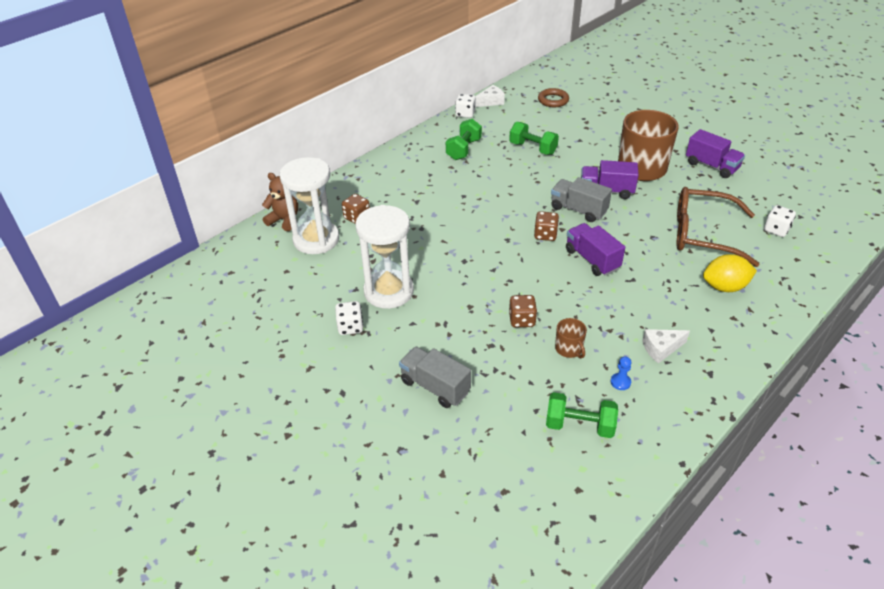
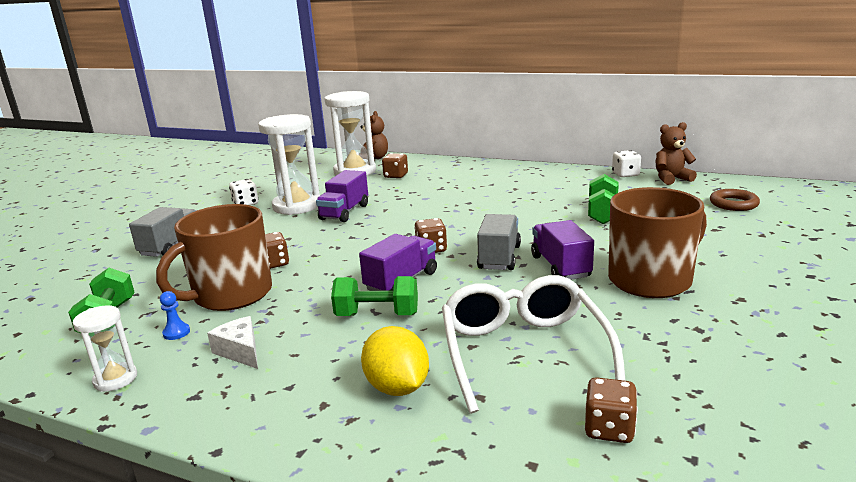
camera: 70 degrees right, 20 degrees down
(463, 149) = (554, 187): green dumbbell -> green dumbbell (377, 315)
(491, 102) = (671, 179): white cheese -> brown teddy bear
(569, 349) = (231, 294): brown mug -> brown mug, size x2.31
(677, 414) = (115, 379): none -> white hourglass
(702, 234) = (523, 351): brown glasses -> white glasses
(711, 166) = (740, 336): purple truck -> purple truck (344, 212)
(776, 230) = (609, 429): white dice -> brown dice

